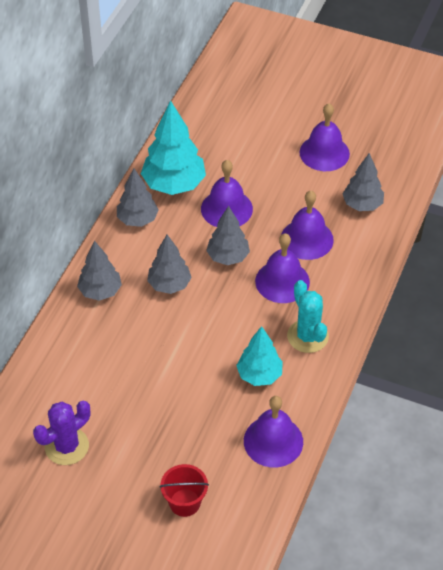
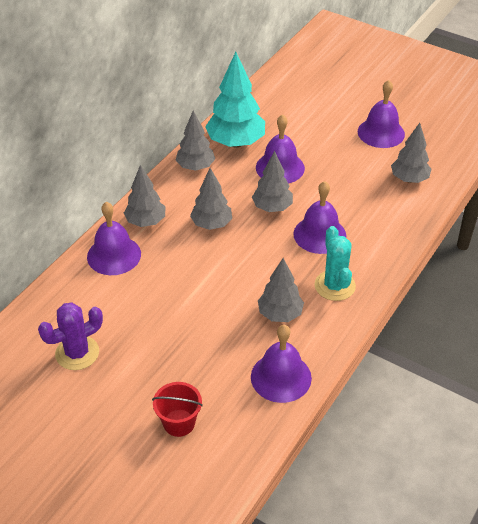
camera: 10 degrees right, 5 degrees down
(259, 375) = (280, 314): turquoise tree -> grey tree
(307, 239) = (350, 201): purple bell -> purple bell (114, 255)

